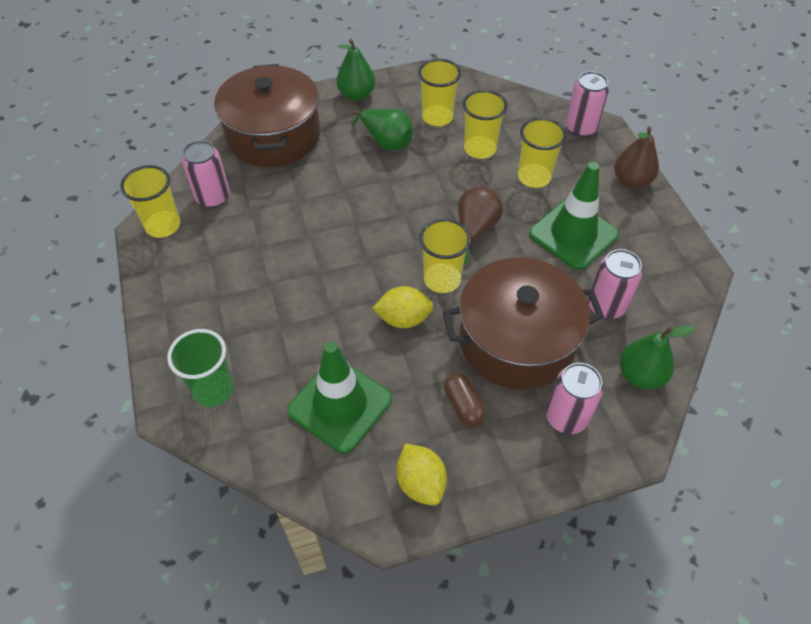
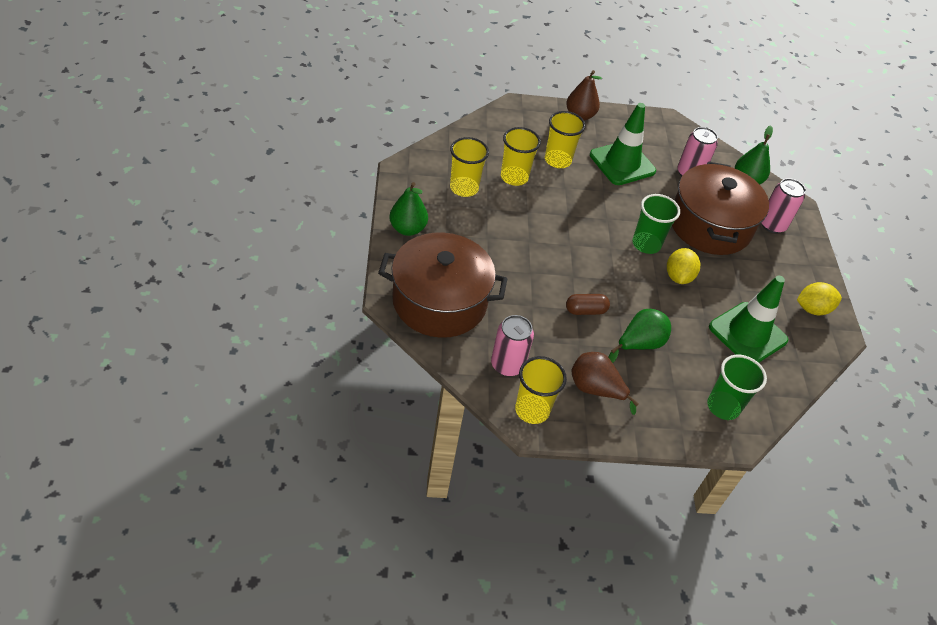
camera: 80 degrees left, 5 degrees down
(386, 142) = (481, 228): green pear -> green pear (639, 344)
(442, 279) = (646, 244): yellow cup -> green cup
(463, 405) = (757, 269): brown capsule -> brown capsule (585, 310)
(475, 229) = (602, 210): brown pear -> brown pear (595, 389)
(581, 128) = (513, 116): pink can -> none

